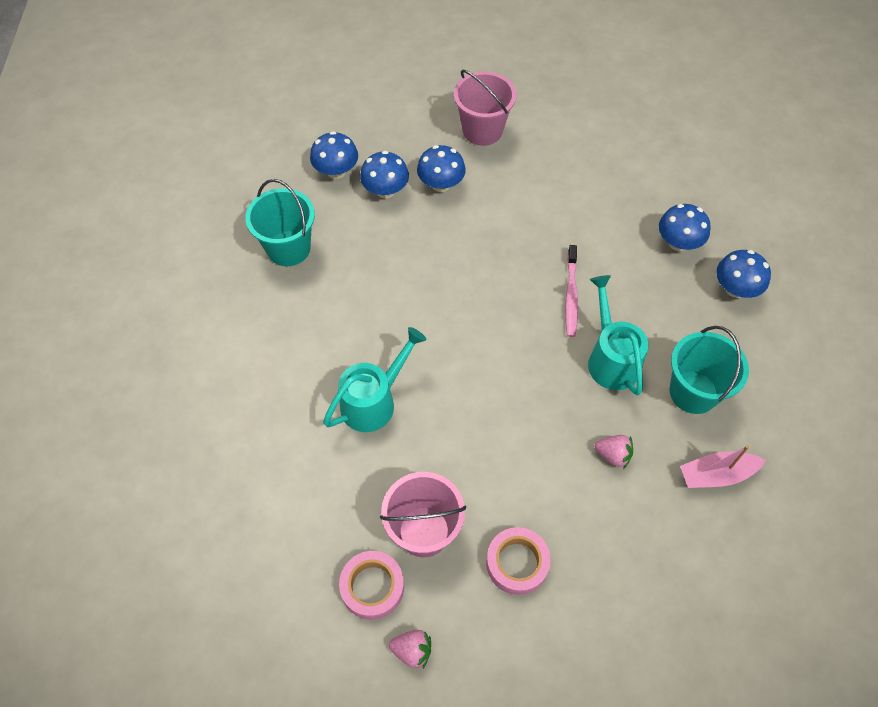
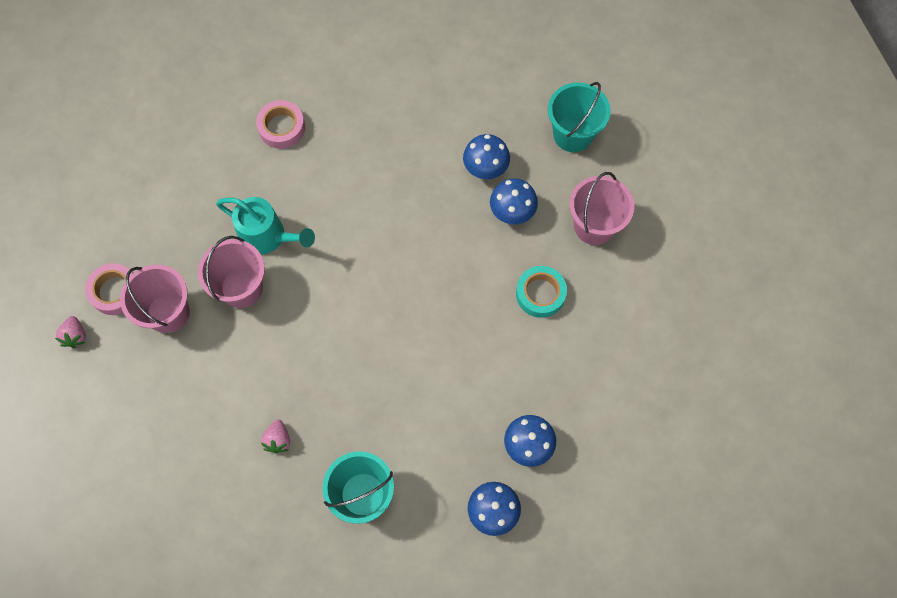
camera: 70 degrees right, 10 degrees up
(288, 248) = (392, 115): turquoise bucket -> turquoise bucket (573, 134)
(336, 171) = (491, 119): blue mushroom -> none
(424, 444) = (241, 288): none -> pink bucket
(517, 563) = (162, 389): pink tape -> pink tape (282, 127)
(533, 189) = (540, 294): none -> turquoise tape
(571, 295) = (429, 361): pink toothbrush -> none
(610, 358) = (374, 413): turquoise watering can -> none
(716, 474) = (286, 532): pink boat -> none

